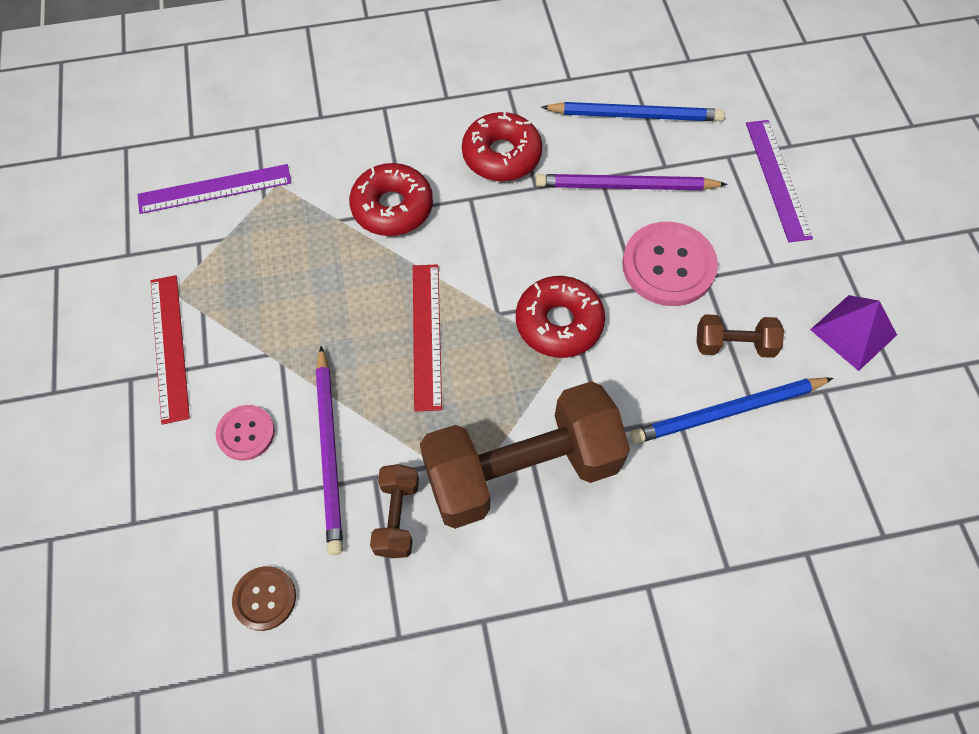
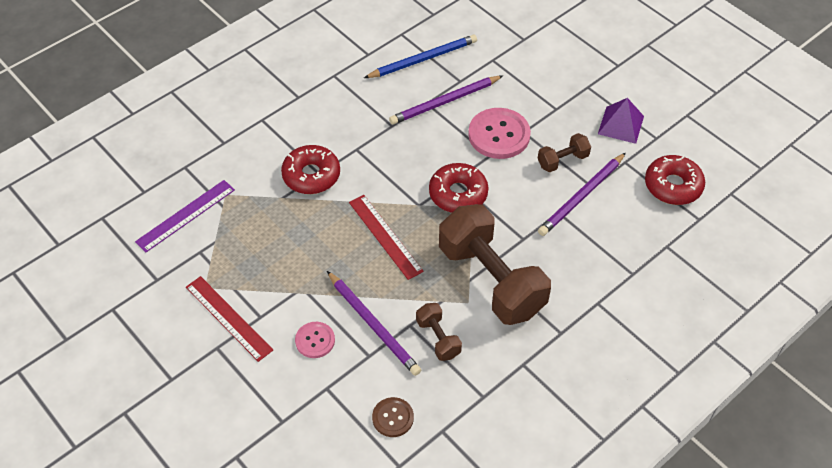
camera: 30 degrees left, 10 degrees down
(501, 155) = (358, 116): red donut -> red donut (673, 186)
(522, 470) = (491, 280): brown dumbbell -> brown dumbbell turned 75 degrees counterclockwise
(727, 412) = (581, 196): blue pencil -> purple pencil
(777, 179) = (528, 61): purple ruler -> none

